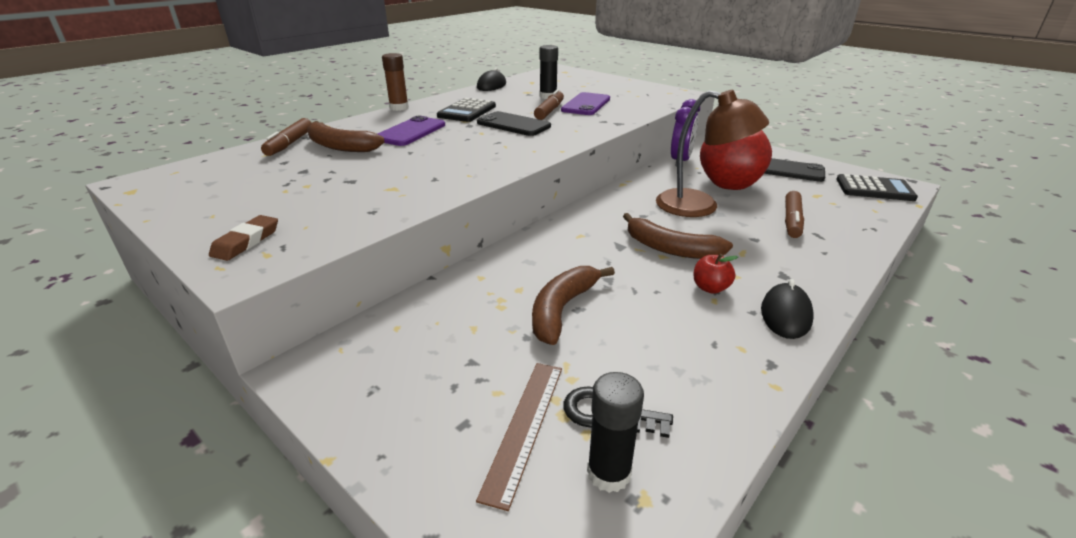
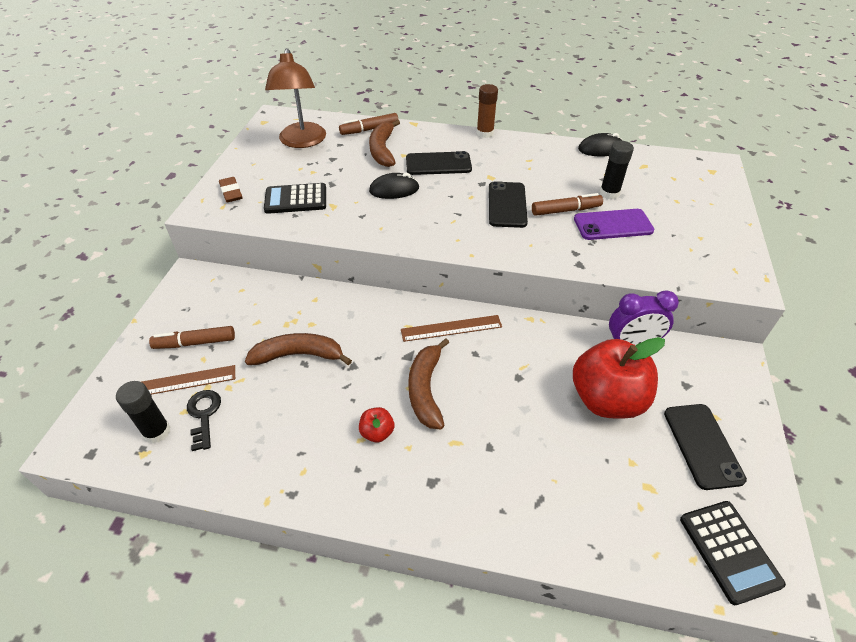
camera: 60 degrees right, 15 degrees up
(246, 242) = (231, 192): brown eraser -> brown eraser turned 75 degrees clockwise
(411, 132) = (438, 164): purple phone -> black phone
(467, 111) = (513, 168): black calculator -> black calculator (296, 199)
(603, 217) = (451, 328): none -> brown ruler
(700, 206) = (527, 388): brown lamp -> brown lamp (302, 142)
(785, 314) = (365, 493): black mouse -> black mouse (394, 190)
(792, 221) = (556, 472): brown marker -> brown marker (195, 343)

